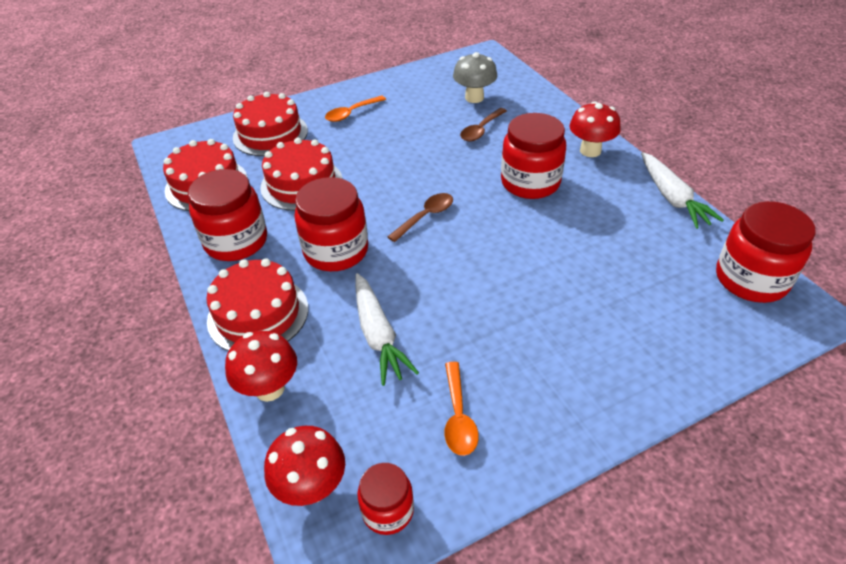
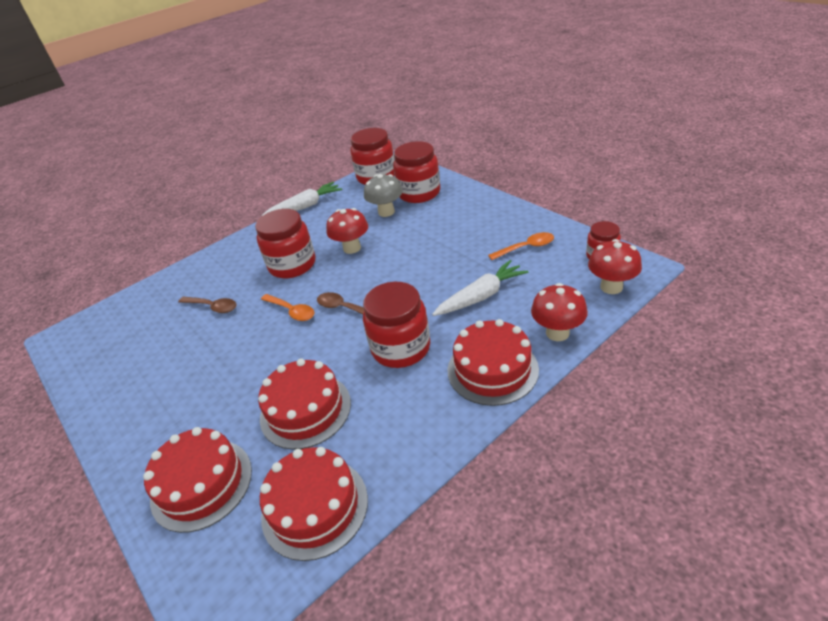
camera: 100 degrees left, 5 degrees down
(236, 241) = (408, 427): red jar -> red jar (419, 193)
(351, 113) = (164, 415): orange spoon -> orange spoon (292, 311)
(474, 98) = (152, 324): grey mushroom -> grey mushroom (386, 212)
(590, 151) = (249, 245): red mushroom -> red mushroom (352, 248)

